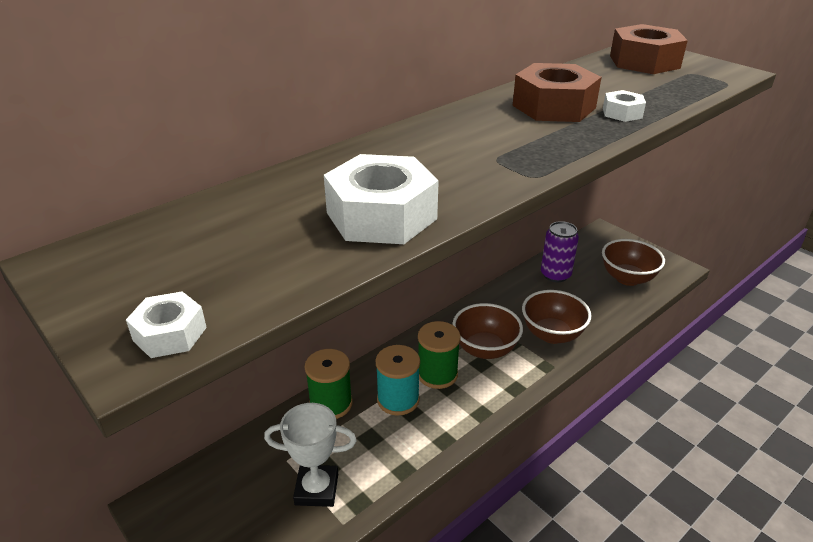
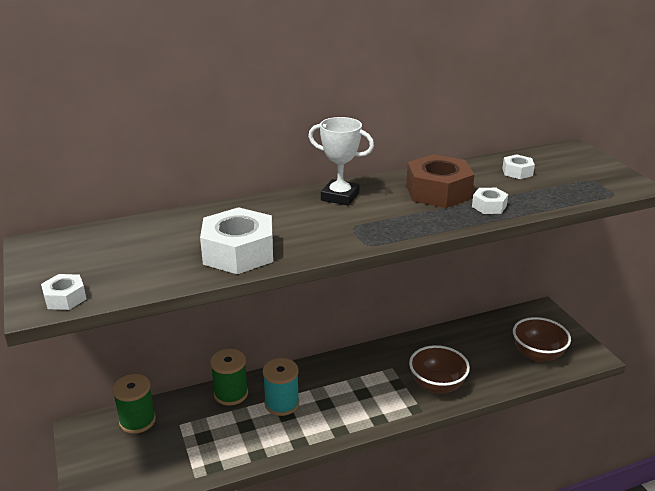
camera: 20 degrees right, 5 degrees down
(316, 489) = (189, 449): white trophy -> white trophy (340, 196)
(437, 374) = (323, 393): green spool -> green spool (137, 421)
(485, 349) = (372, 383): brown bowl -> none
(555, 275) = (472, 337): purple can -> none
(613, 75) = (517, 172): none -> white nut
(644, 62) = (558, 163): brown nut -> none

